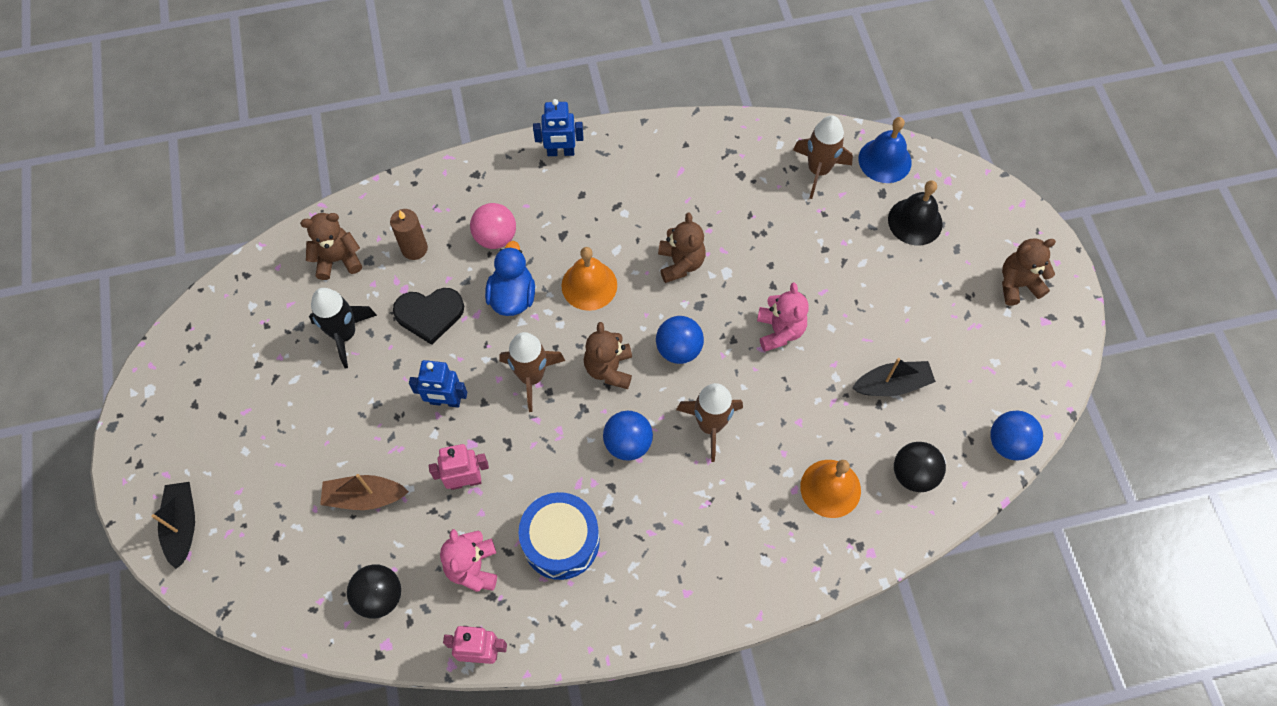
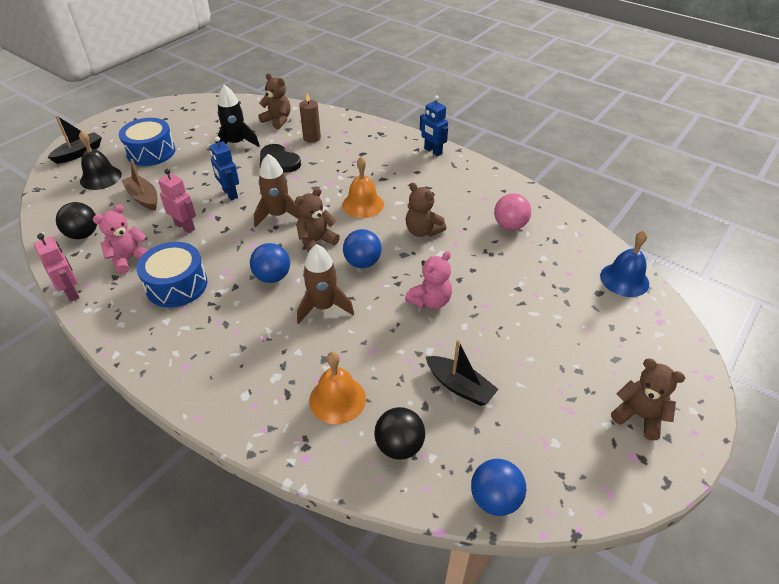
camera: 50 degrees right, 20 degrees down
(267, 439) = (151, 152): none -> blue drum
(495, 237) = (351, 158): pink ball -> pink ball (510, 225)
(512, 296) = (322, 182): blue duck -> none
(680, 263) = (422, 231): brown teddy bear -> brown teddy bear turned 90 degrees clockwise
(818, 170) = (569, 253): brown rocket -> none
(915, 221) = (603, 322): black bell -> black bell (101, 177)

